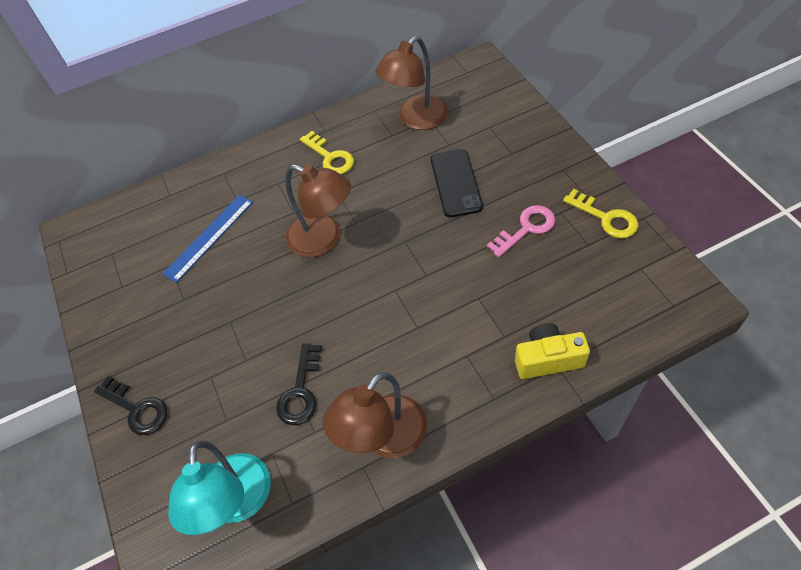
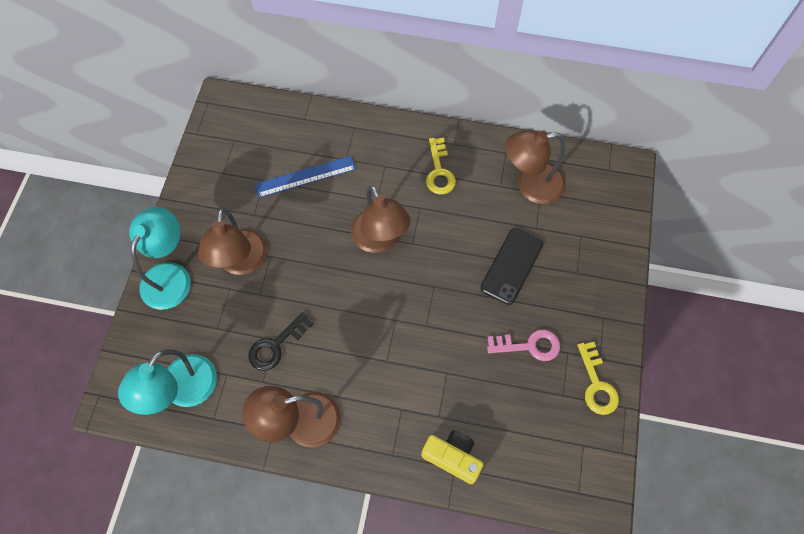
camera: 30 degrees right, 10 degrees up
(136, 409) = (170, 275): black key -> turquoise lamp
(204, 346) = (241, 263): none -> brown lamp

